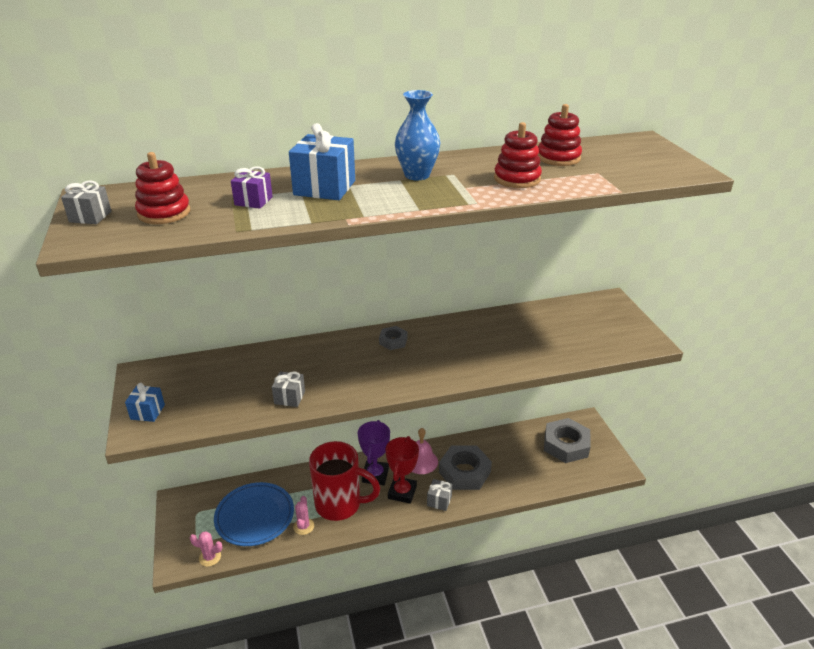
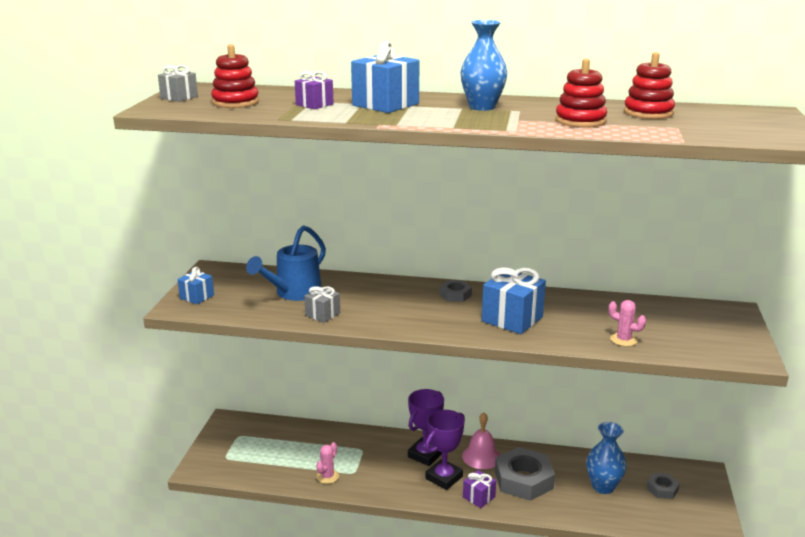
camera: 25 degrees right, 10 degrees down
(210, 557) = (228, 474): pink cactus -> pink cactus (623, 340)
(244, 380) = (293, 293): none -> blue watering can
(254, 516) = (287, 454): blue plate -> none
(340, 504) = (374, 469): red mug -> none
(402, 492) = (444, 478): red trophy -> purple trophy
(439, 501) = (479, 497): grey gift -> purple gift
(456, 355) = (512, 319): none -> blue gift
(525, 457) = (603, 486): none -> blue vase
(566, 445) = (662, 489): grey nut -> grey nut, size x0.50

